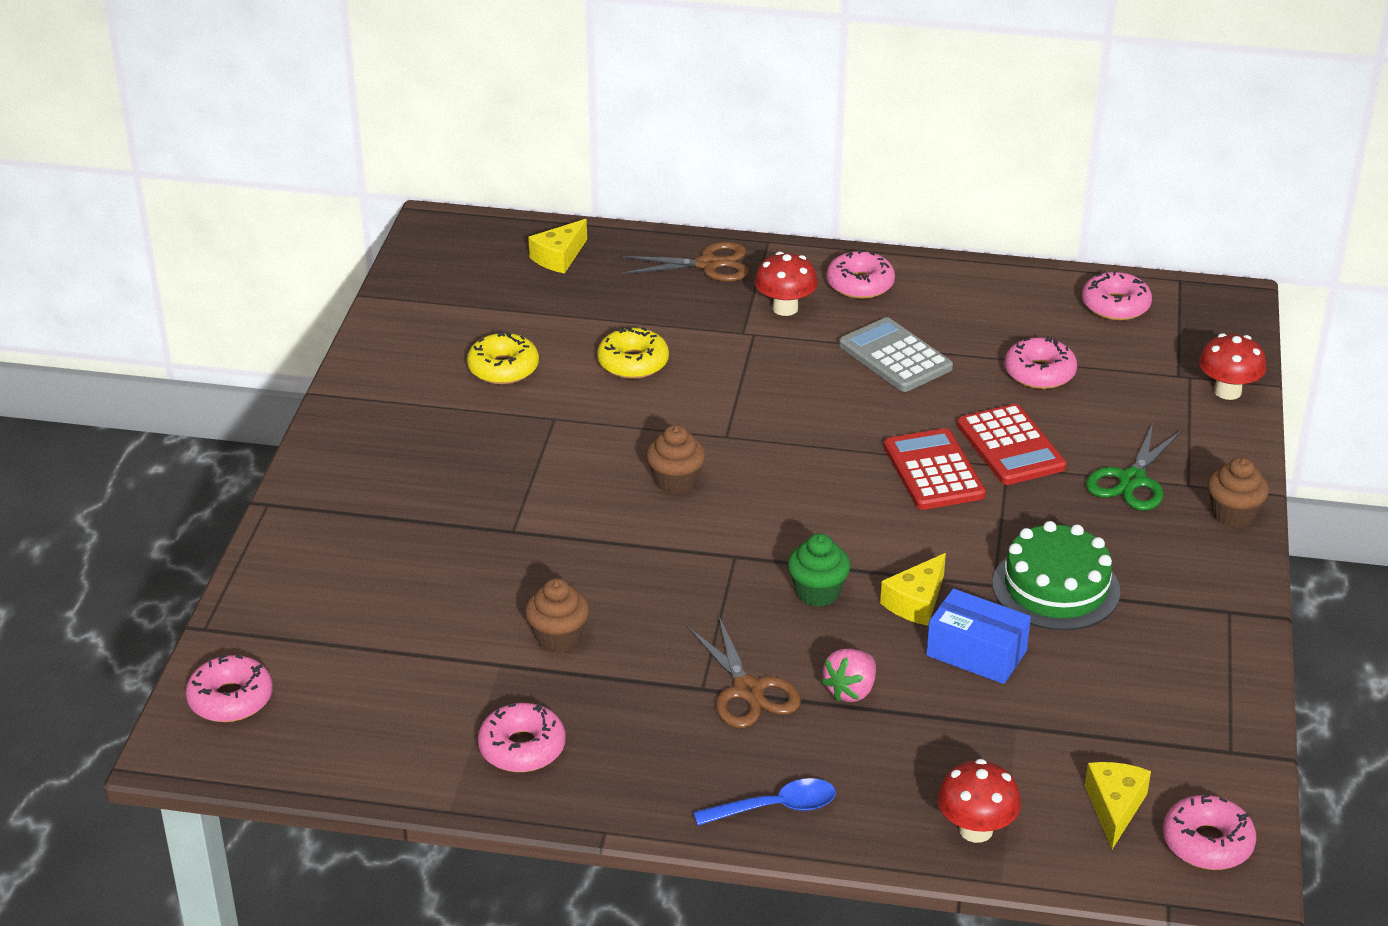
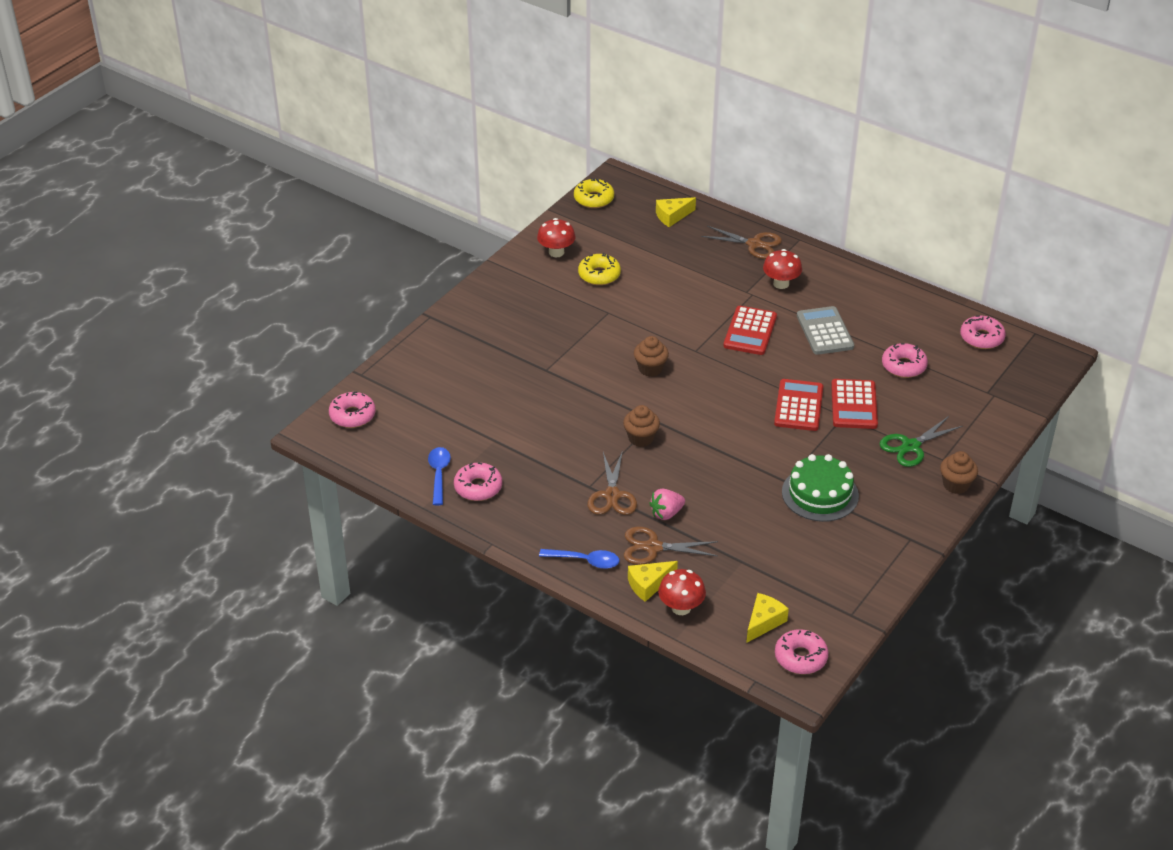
camera: 25 degrees right, 5 degrees up
(442, 748) = (439, 474): none -> blue spoon
(558, 638) = (532, 436): brown cupcake -> brown cupcake (641, 438)
(633, 363) = (672, 292): yellow donut -> yellow donut (594, 199)
(787, 386) = (750, 331): none -> red calculator
(817, 592) = (685, 454): green cupcake -> none
(860, 284) = (835, 281): pink donut -> none
(866, 750) = (652, 547): none -> brown scissors
(916, 602) = (736, 477): yellow cheese -> yellow cheese (648, 584)
(976, 653) = (749, 515): blue box -> none
(1227, 391) = (1010, 411): red mushroom -> red mushroom (556, 252)

